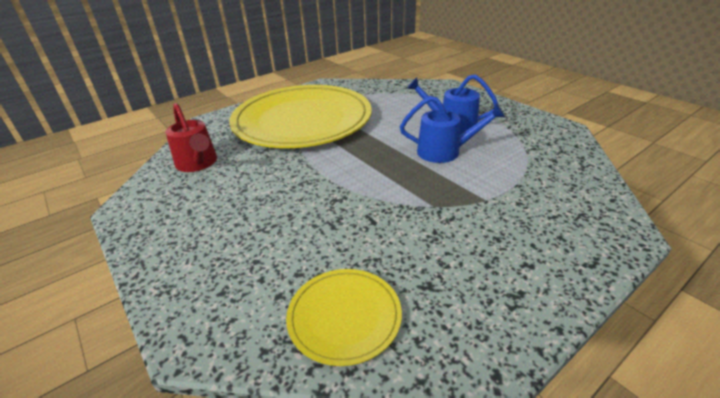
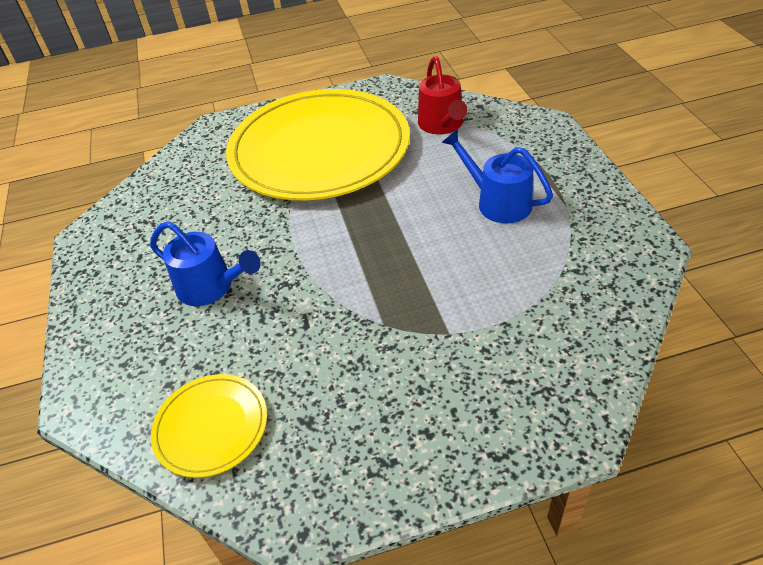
camera: 25 degrees right, 10 degrees up
(198, 164) = (176, 192): red watering can -> red watering can (442, 125)
(445, 152) = (456, 246): blue watering can -> blue watering can (211, 287)

